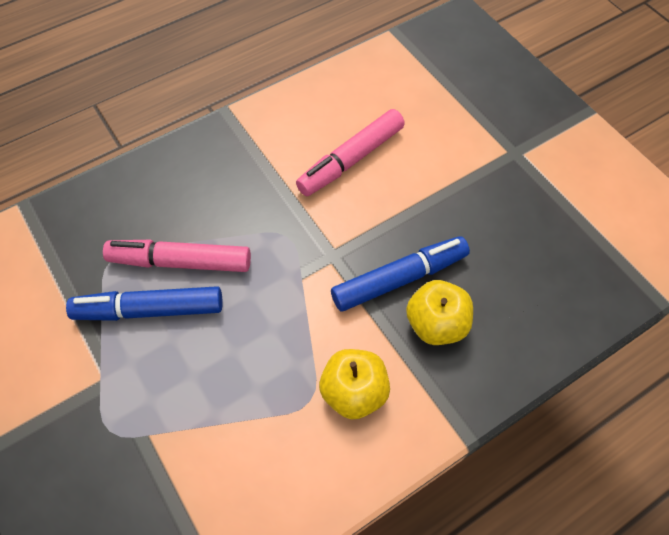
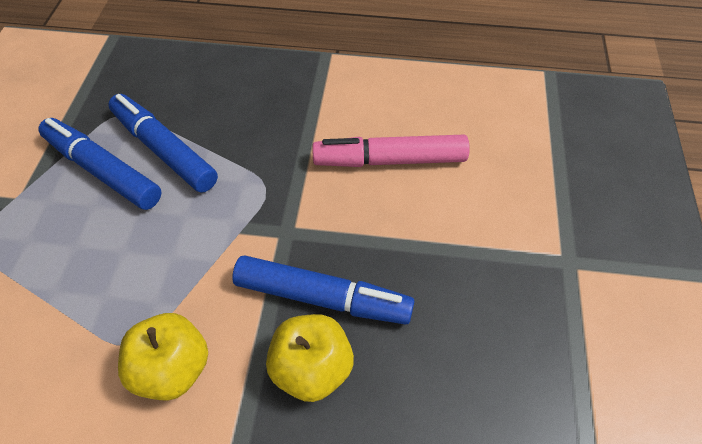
camera: 40 degrees right, 5 degrees down
(181, 262) = (164, 150): pink marker -> blue marker

